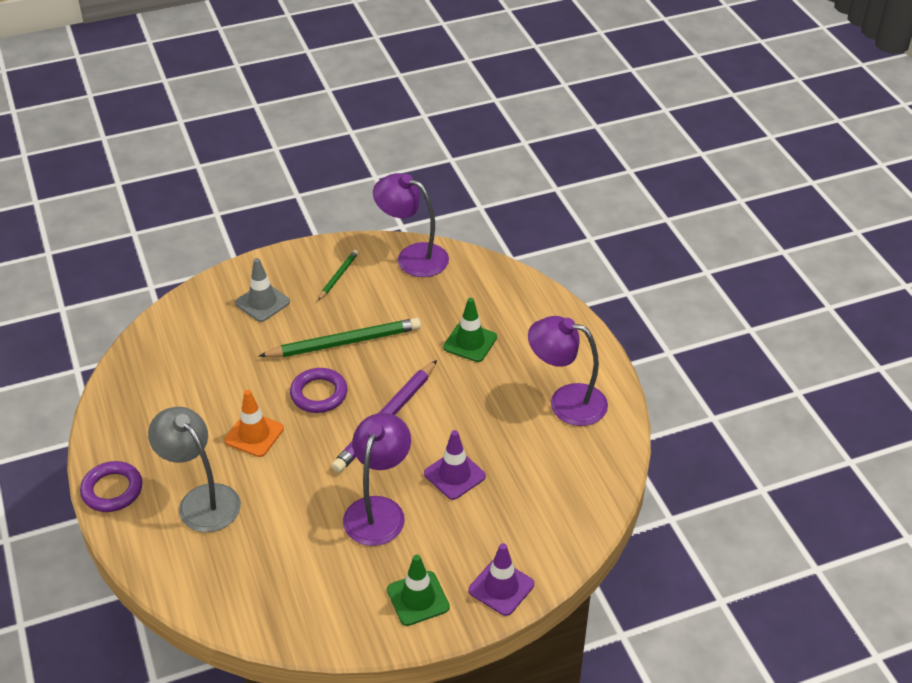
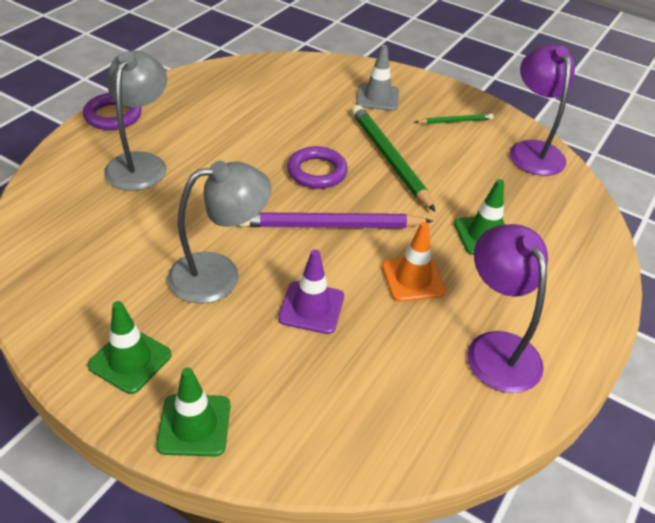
camera: 50 degrees right, 0 degrees up
(254, 434) = (236, 158): orange traffic cone -> orange traffic cone (413, 279)
(344, 342) = (389, 159): green pencil -> green pencil turned 150 degrees counterclockwise
(378, 510) = (219, 274): purple lamp -> grey lamp
(501, 587) = (194, 425): purple traffic cone -> green traffic cone

